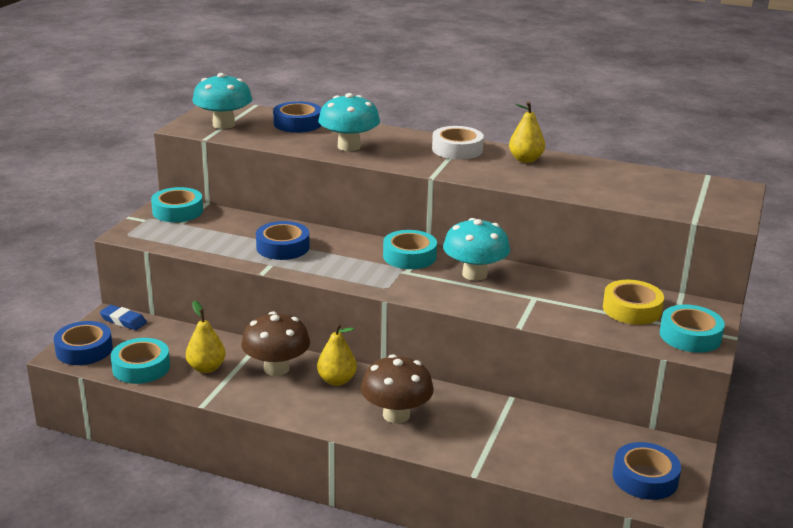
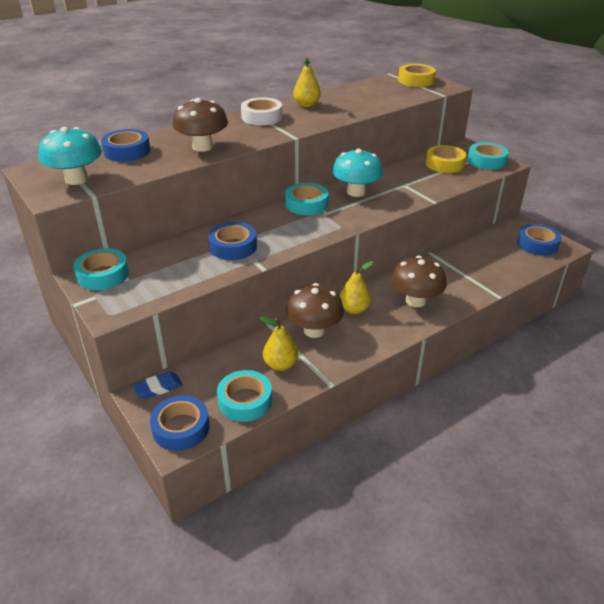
camera: 55 degrees left, 10 degrees up
(349, 146) = (202, 147): turquoise mushroom -> brown mushroom
(713, 195) = (416, 80): none -> yellow tape

